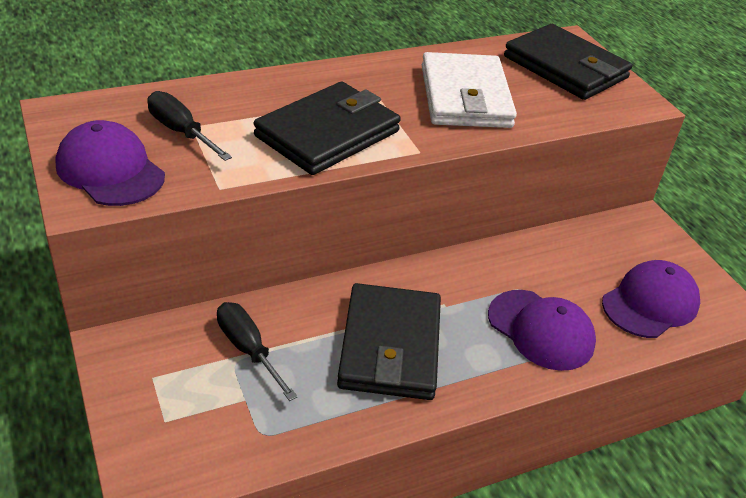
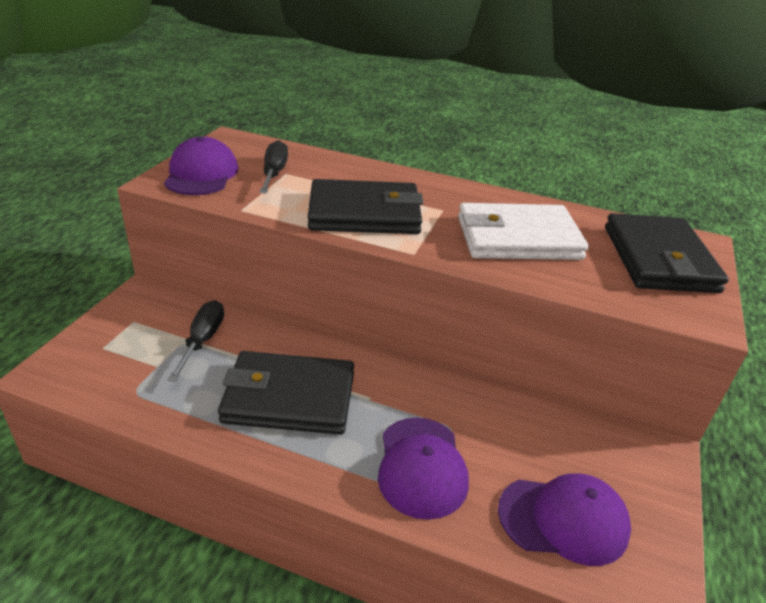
camera: 45 degrees right, 5 degrees down
(390, 346) = (289, 397): black wallet -> black wallet turned 45 degrees clockwise
(465, 97) = (517, 238): white wallet -> white wallet turned 45 degrees clockwise

